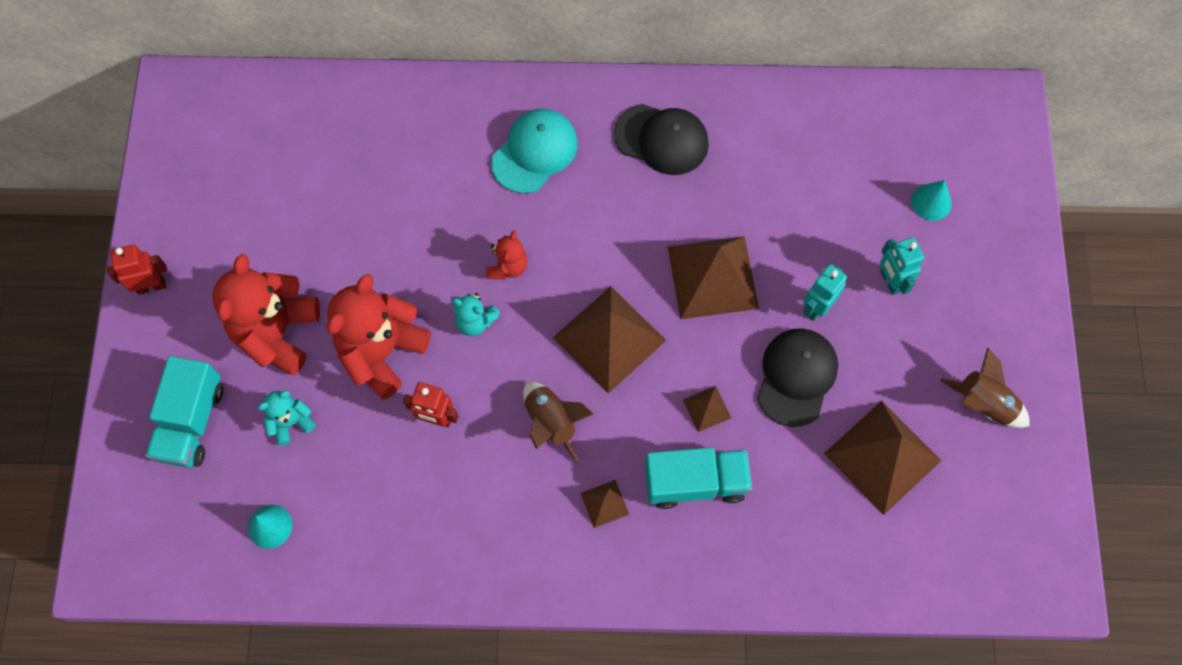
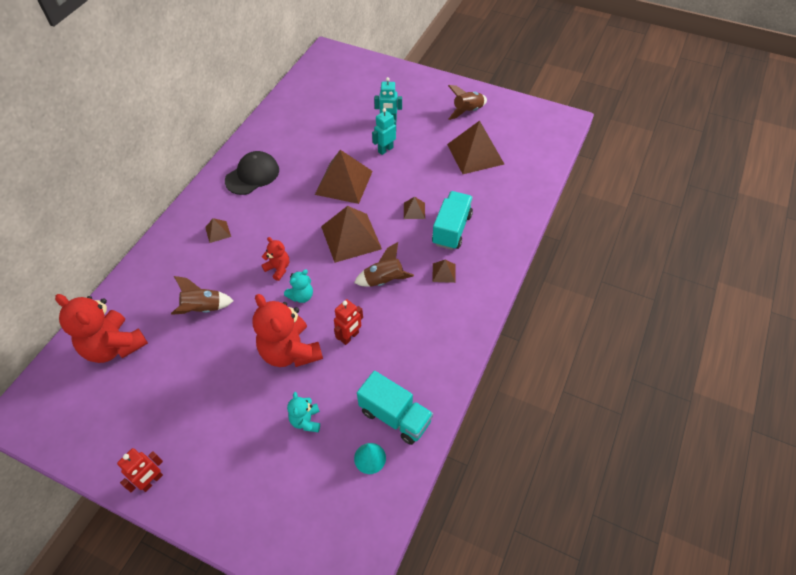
camera: 65 degrees left, 15 degrees down
(151, 286) = (152, 481): red robot -> red robot turned 150 degrees counterclockwise
(192, 422) = (269, 486): turquoise truck -> turquoise truck (395, 416)
(277, 333) = (239, 408): red teddy bear -> red teddy bear (114, 346)
(401, 207) = (203, 308): none -> brown rocket
(534, 152) = (218, 232): turquoise cap -> brown pyramid
(796, 377) = (417, 170): black cap -> none
(816, 307) = (385, 149): turquoise robot -> turquoise robot turned 75 degrees clockwise
(931, 202) = (358, 92): turquoise cone -> none

